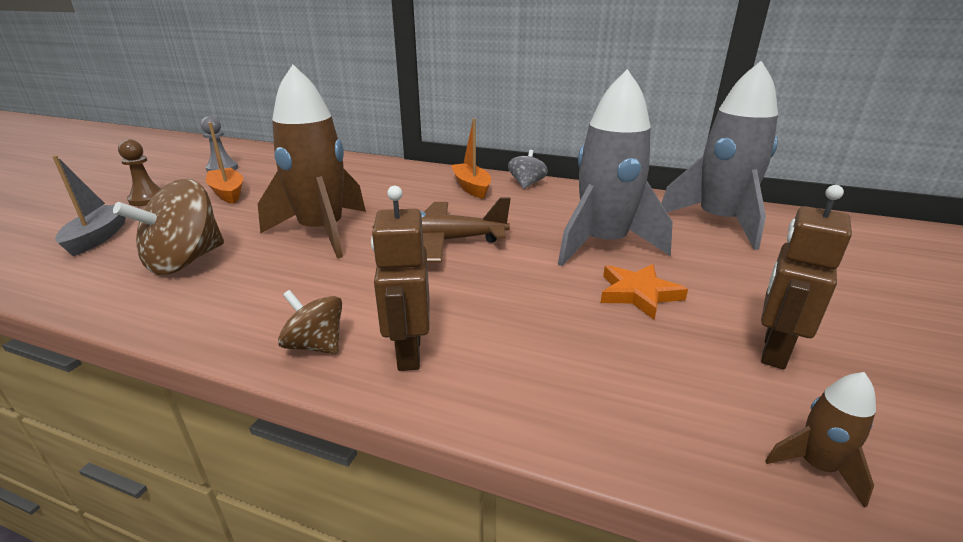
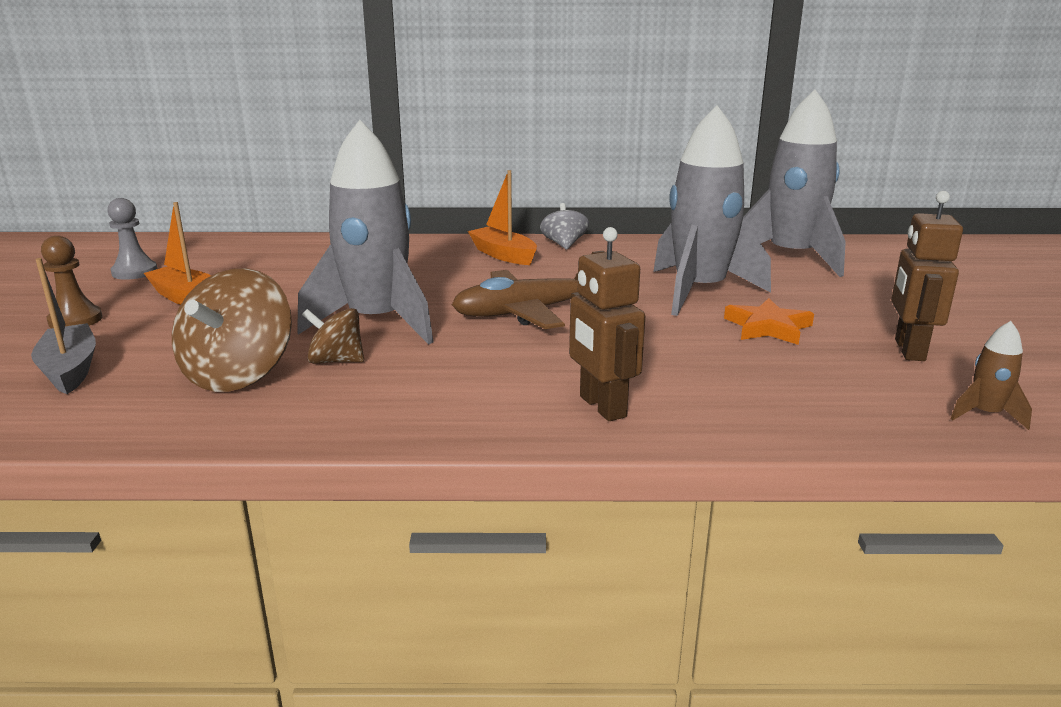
camera: 20 degrees left, 5 degrees down
(316, 345) = (502, 418): brown spinning top -> brown spinning top (336, 361)
(322, 232) = (377, 322): brown rocket -> grey rocket

